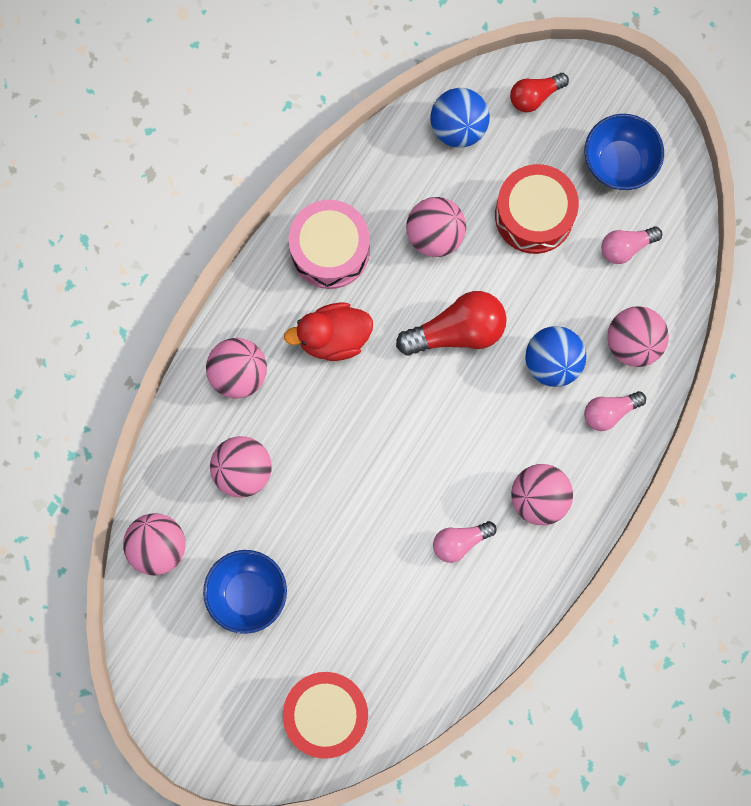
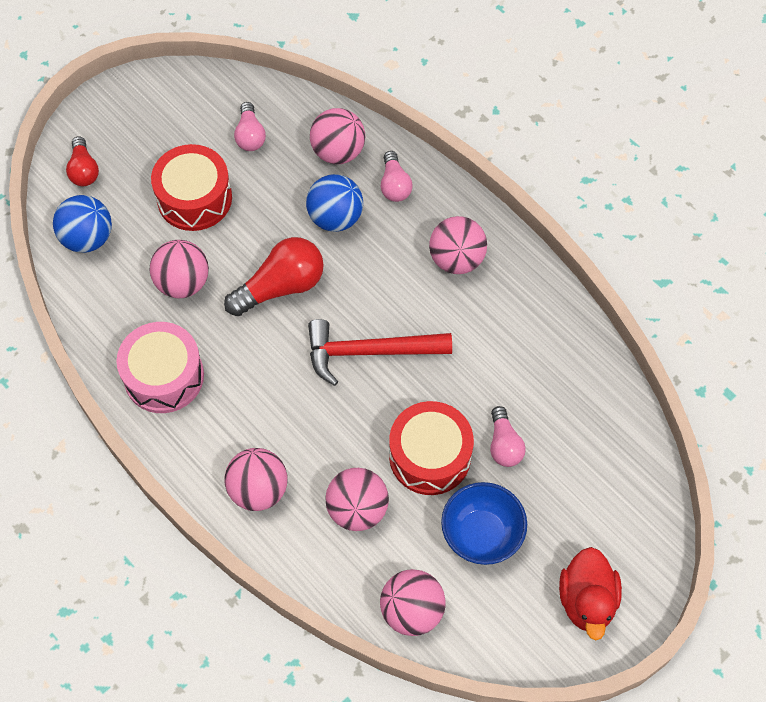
camera: 75 degrees left, 15 degrees down
(326, 715) = (616, 490): red drum -> red drum (430, 456)
(333, 338) = (251, 394): red duck -> red duck (587, 600)
(409, 438) = (369, 352): none -> red hammer
(457, 331) = (281, 286): red light bulb -> red light bulb turned 60 degrees clockwise
(460, 542) = (479, 333): pink light bulb -> pink light bulb (504, 444)
(619, 163) = (172, 121): blue bowl -> none

